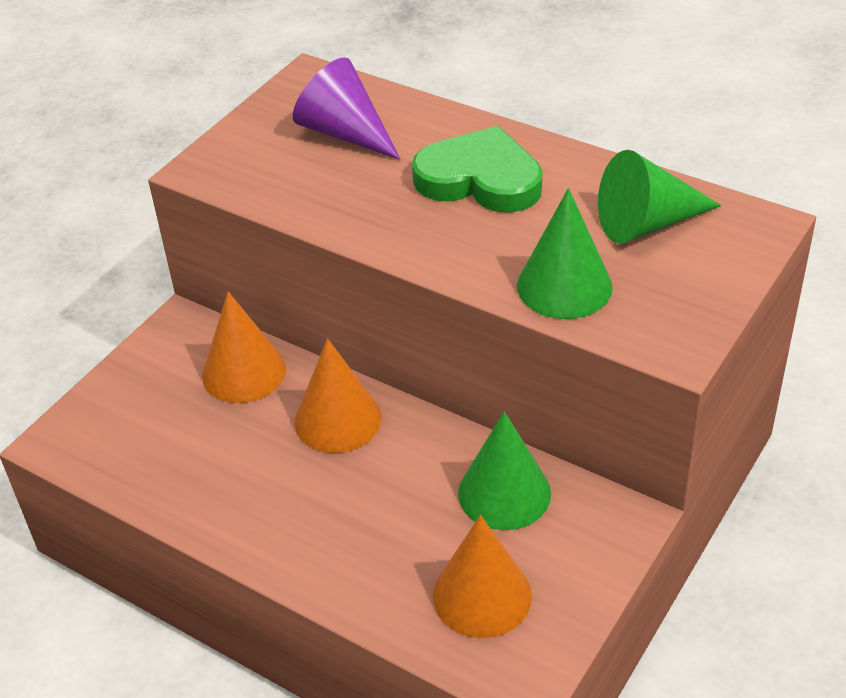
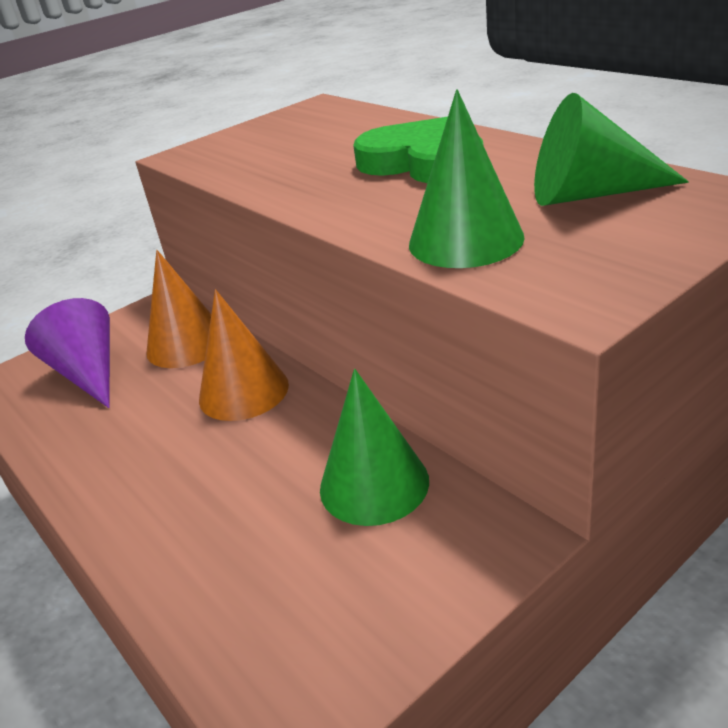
camera: 20 degrees right, 10 degrees down
(345, 133) = (320, 134): purple cone -> purple cone (88, 373)
(482, 595) = (292, 597): orange cone -> none

